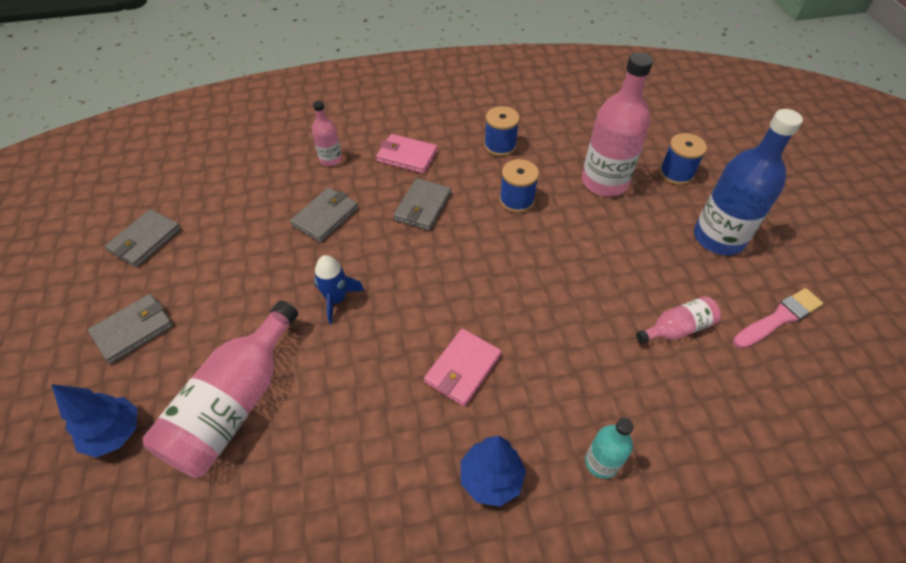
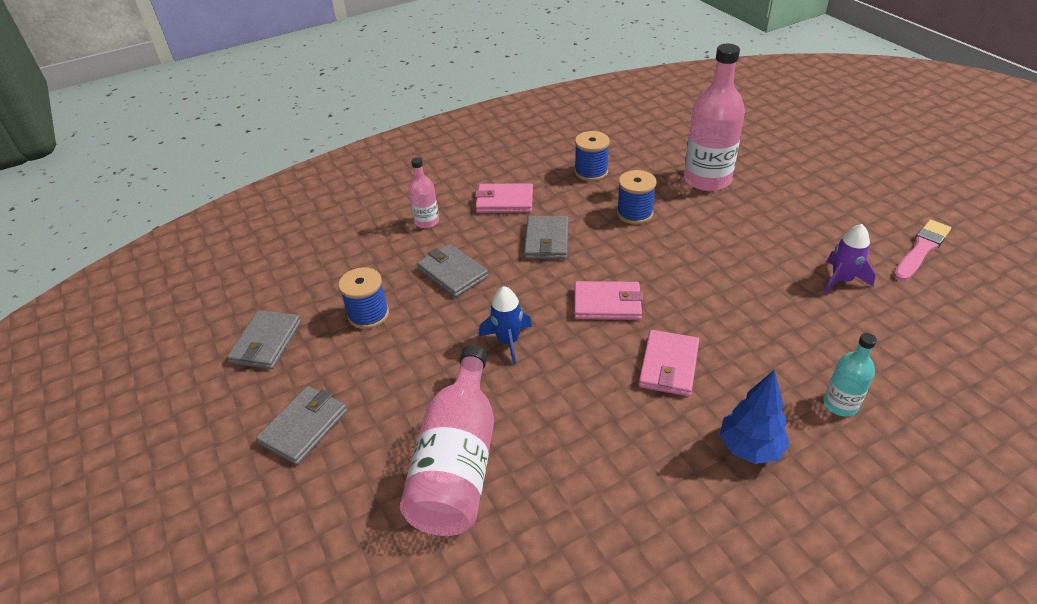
camera: 15 degrees left, 10 degrees down
(115, 433) = (342, 526): blue tree -> none
(325, 217) = (452, 273): grey wallet -> grey wallet turned 60 degrees counterclockwise
(442, 288) = (607, 304): none -> pink wallet
(676, 173) = (767, 158): blue spool -> blue spool (368, 314)
(677, 328) = (841, 280): pink bottle -> purple rocket
(718, 238) = (834, 200): blue bottle -> none

